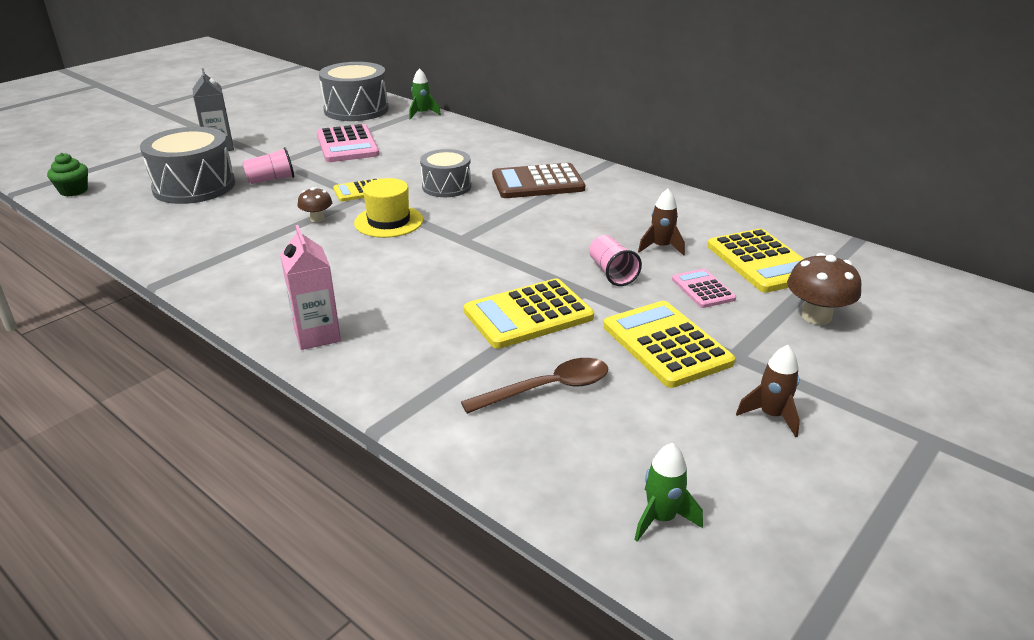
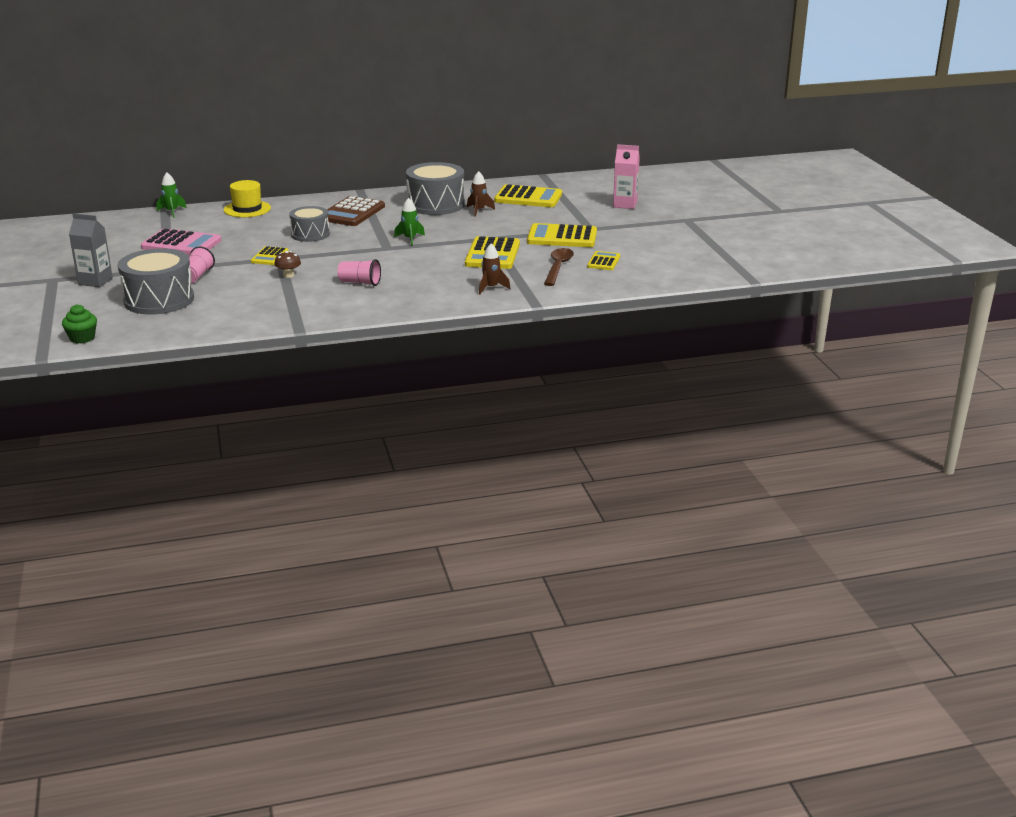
camera: 55 degrees left, 5 degrees down
(317, 335) = (433, 301): pink carton -> pink carton (625, 204)
(356, 110) = (115, 227): grey drum -> grey drum (436, 205)
(388, 221) = (330, 259): yellow hat -> yellow hat (247, 209)
(612, 273) = (484, 227): pink cup -> pink cup (360, 282)
(624, 424) = (603, 261): none -> yellow calculator
(661, 518) = (664, 273): green rocket -> green rocket (410, 239)
(703, 289) = (531, 216): pink calculator -> none
(771, 415) = (636, 237): brown rocket -> brown rocket (491, 288)
(816, 316) = (587, 205): brown mushroom -> none

